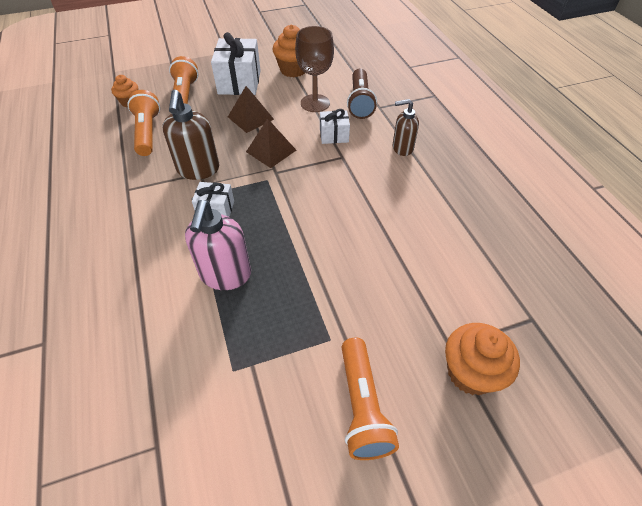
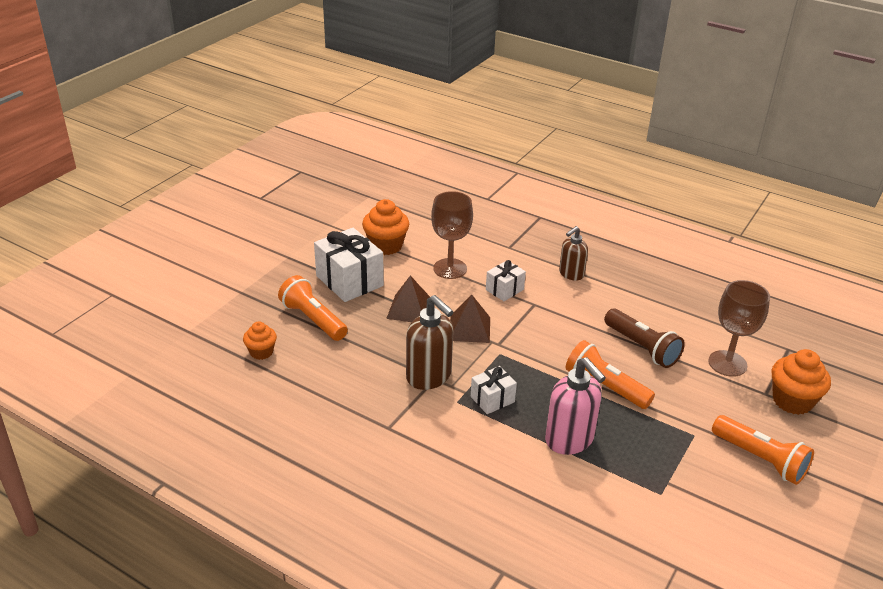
camera: 40 degrees left, 15 degrees down
(147, 132) = (328, 370): orange flashlight -> orange flashlight (605, 386)
(360, 102) = (487, 250): brown flashlight -> brown flashlight (642, 348)
(447, 295) = (727, 363): none -> brown goblet

